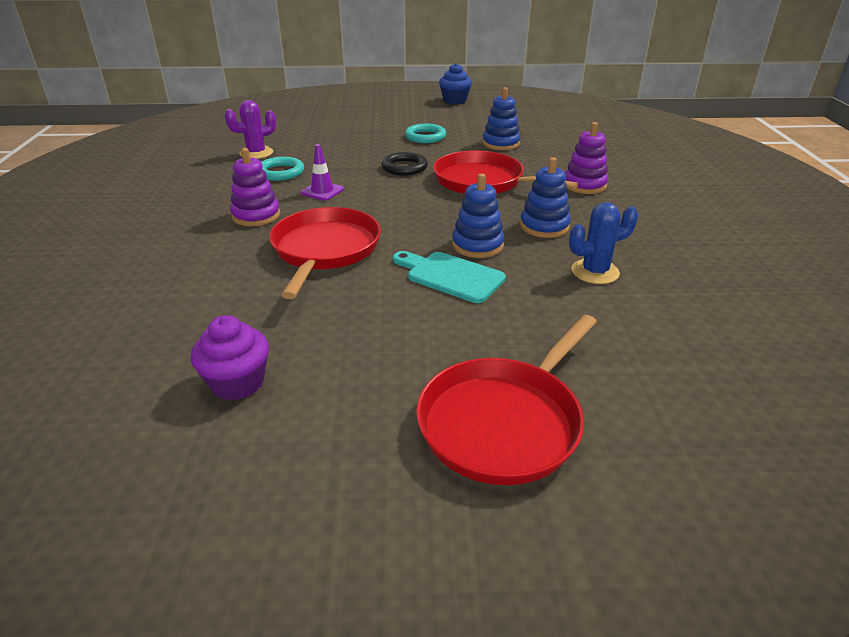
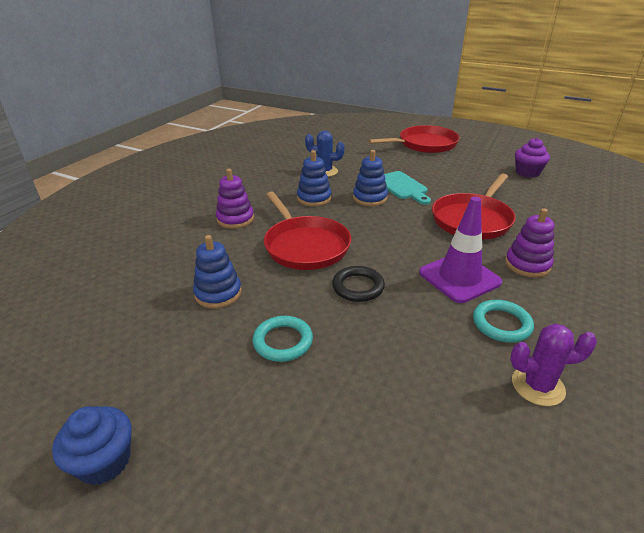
camera: 150 degrees left, 0 degrees up
(322, 191) = (459, 277): purple traffic cone -> purple traffic cone, size x1.82

